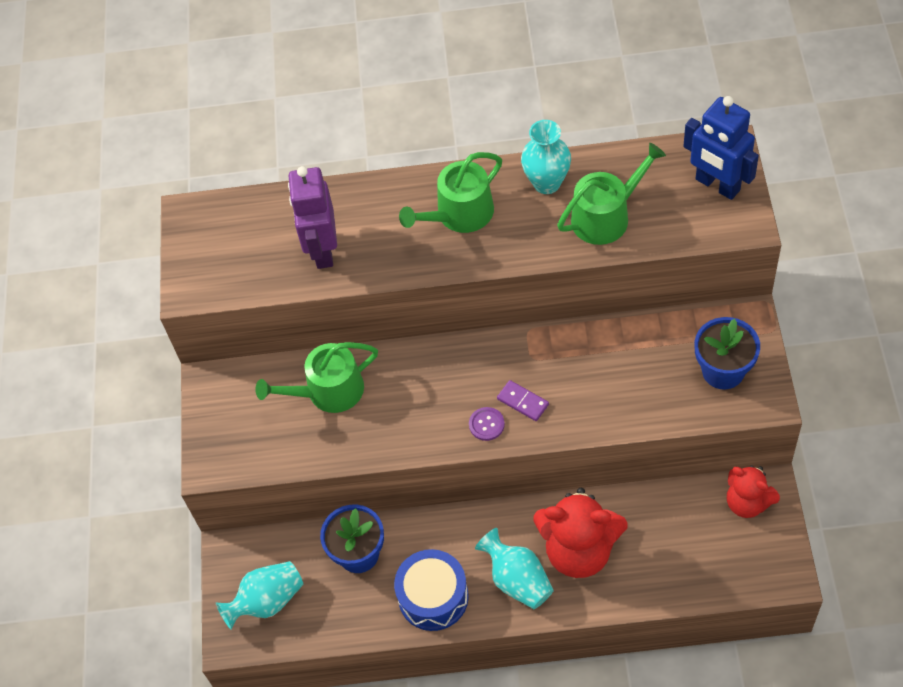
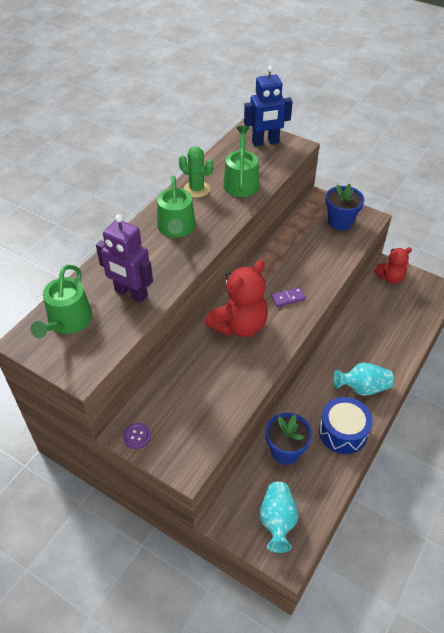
camera: 60 degrees left, 10 degrees down
(328, 391) = (196, 376): green watering can -> green watering can (67, 322)
(486, 424) = (287, 320): purple button -> purple button (137, 436)
(547, 183) = (196, 189): turquoise vase -> green cactus
(579, 550) = (365, 352): red teddy bear -> red teddy bear (239, 325)

